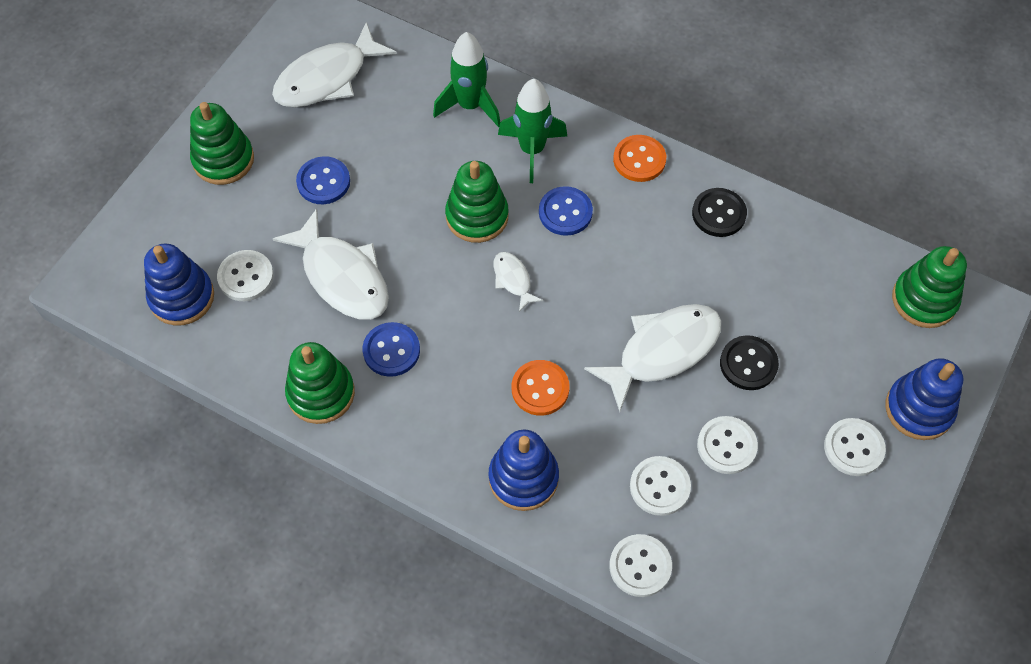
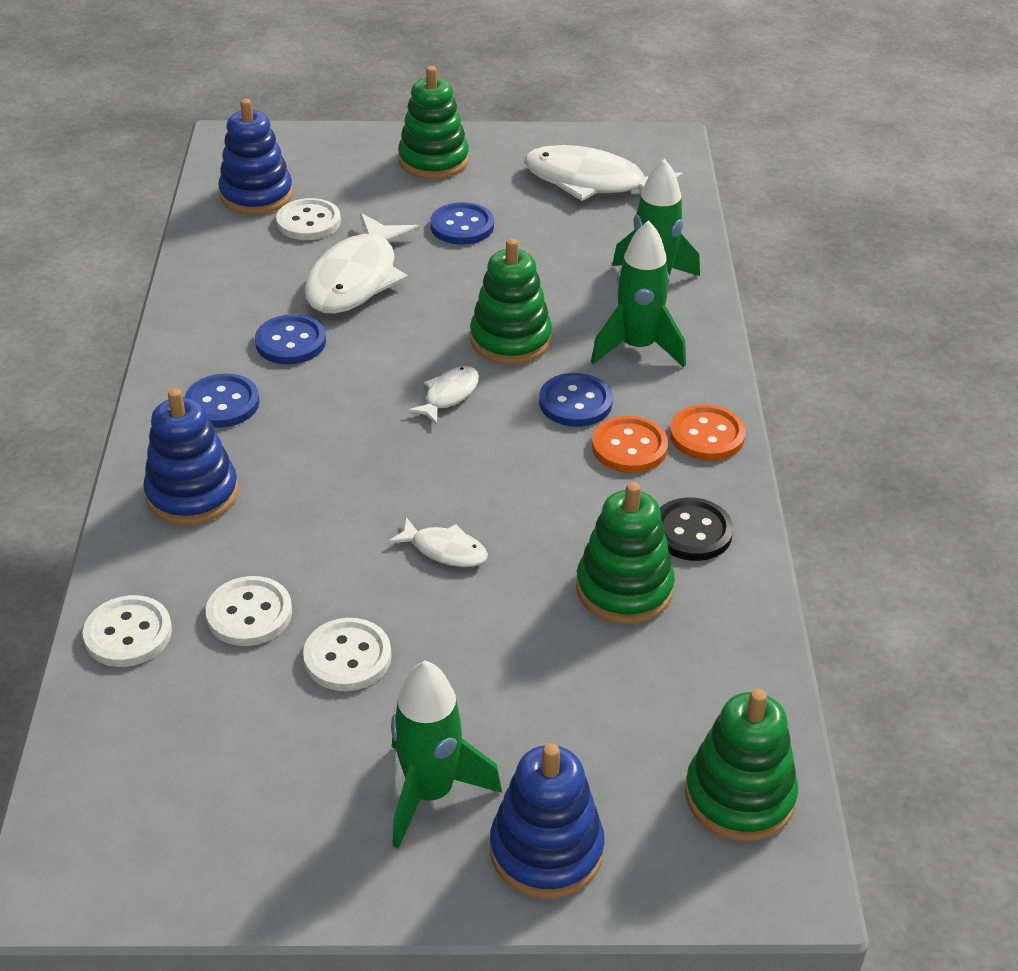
camera: 60 degrees right, 20 degrees down
(321, 393) = (206, 315): green stacking toy -> green stacking toy (624, 589)
(435, 422) = (222, 403): none -> blue button
(540, 389) = (319, 466): orange button -> orange button (629, 447)
(662, 351) = (445, 550): white fish -> white fish, size x0.48
(748, 364) = (485, 637): black button -> none
(853, 448) = (430, 793): white button -> green rocket

